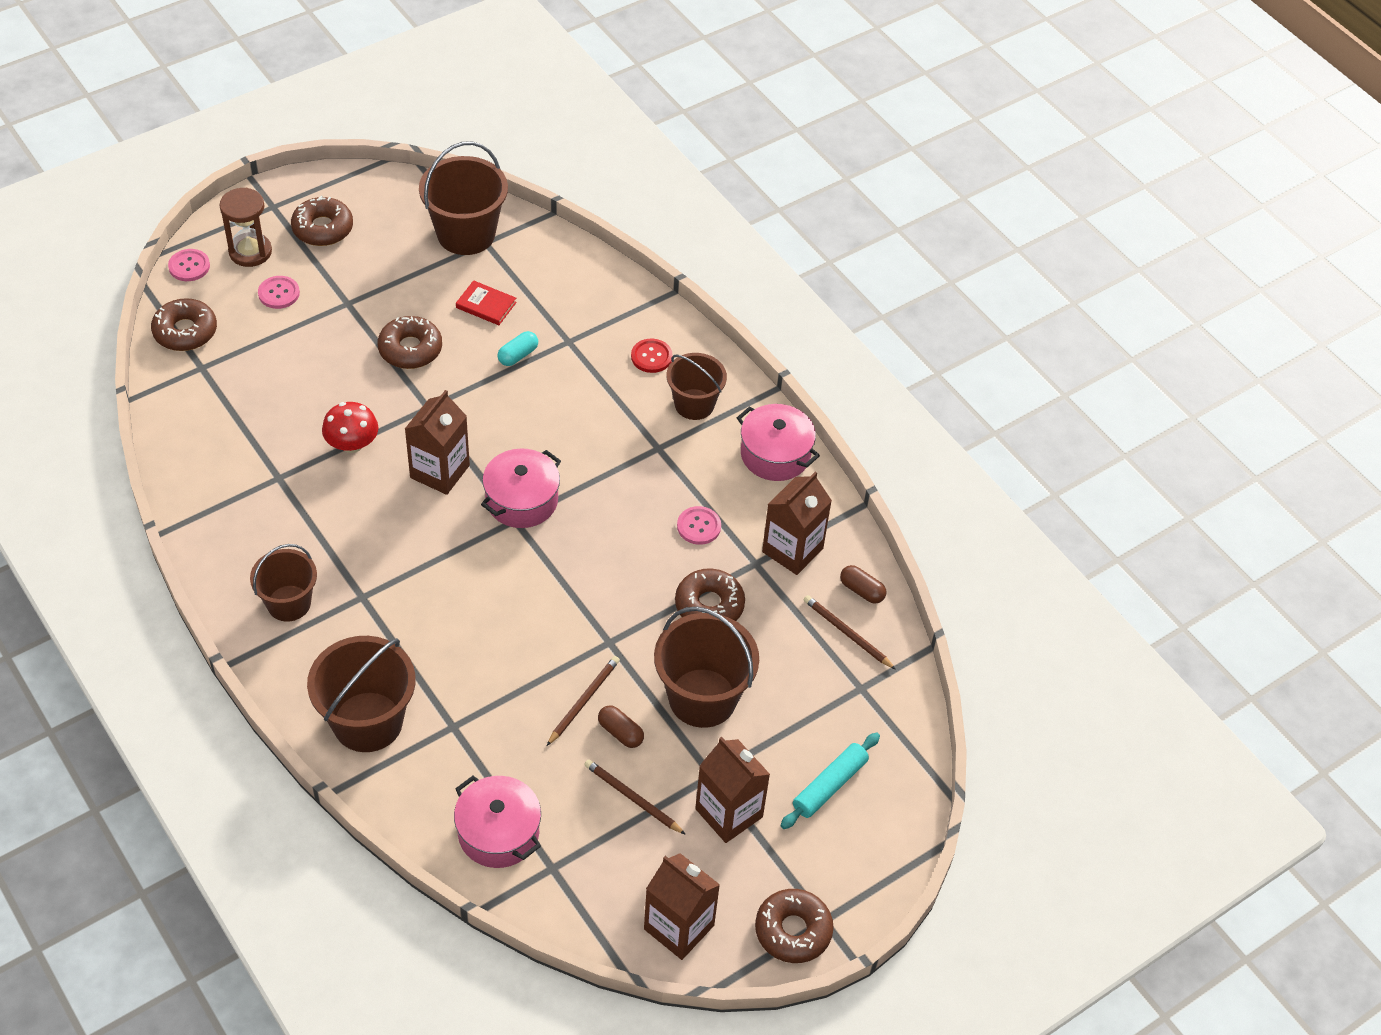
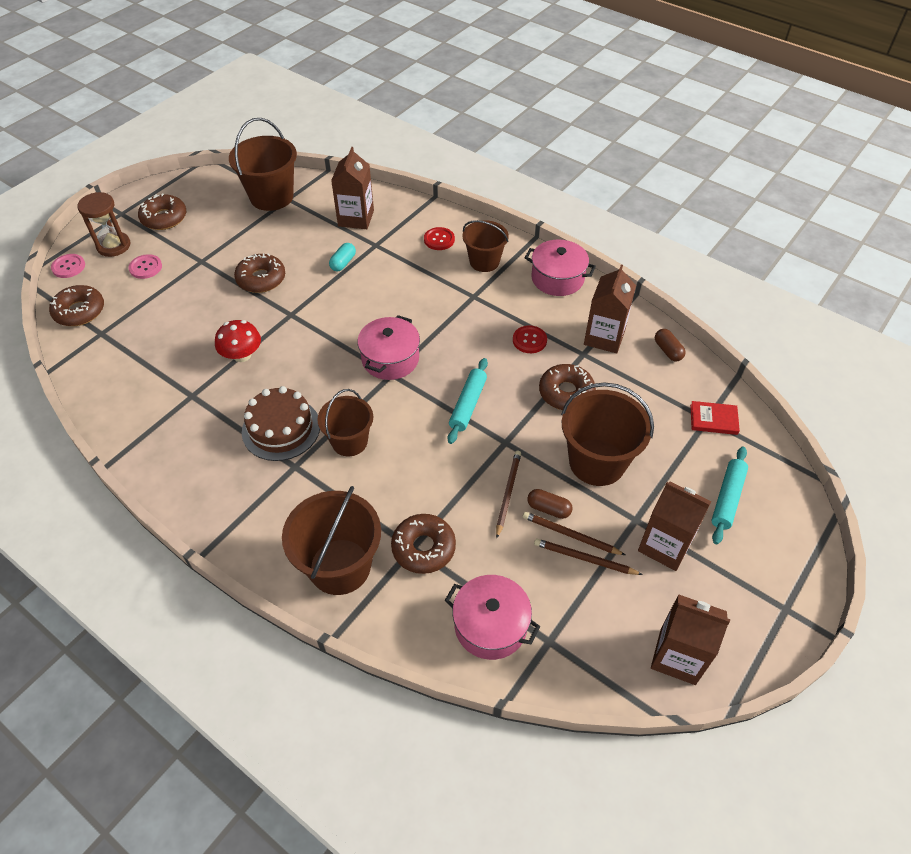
camera: 15 degrees left, 0 degrees up
(289, 603) = (235, 489): brown bucket -> brown bucket (349, 441)
(363, 548) = (281, 428): none -> brown cake
(440, 471) = (318, 356): brown carton -> brown carton (356, 218)
(486, 305) = (305, 237): red book -> red book (713, 419)
(587, 584) = (468, 404): none -> turquoise rolling pin
(699, 526) = (529, 340): pink button -> red button
(793, 931) = (767, 626): brown donut -> brown donut (423, 548)
(847, 633) = (675, 383): brown pencil -> brown pencil (570, 535)
(861, 590) = (668, 350): brown capsule -> brown capsule turned 45 degrees clockwise

